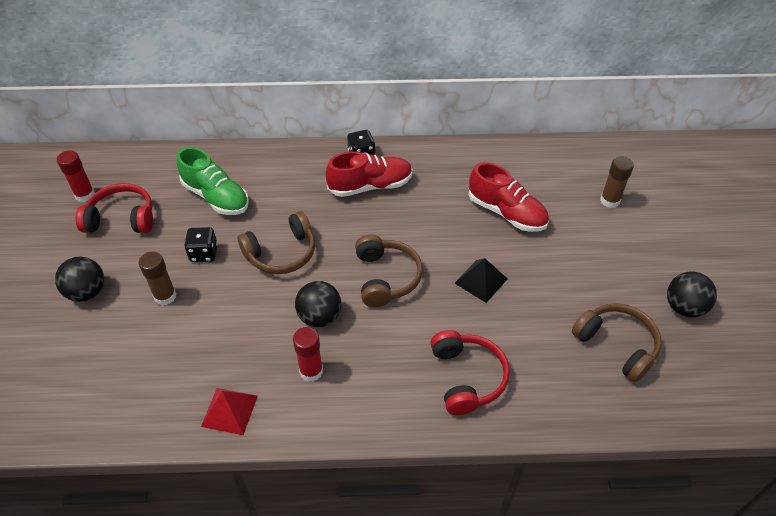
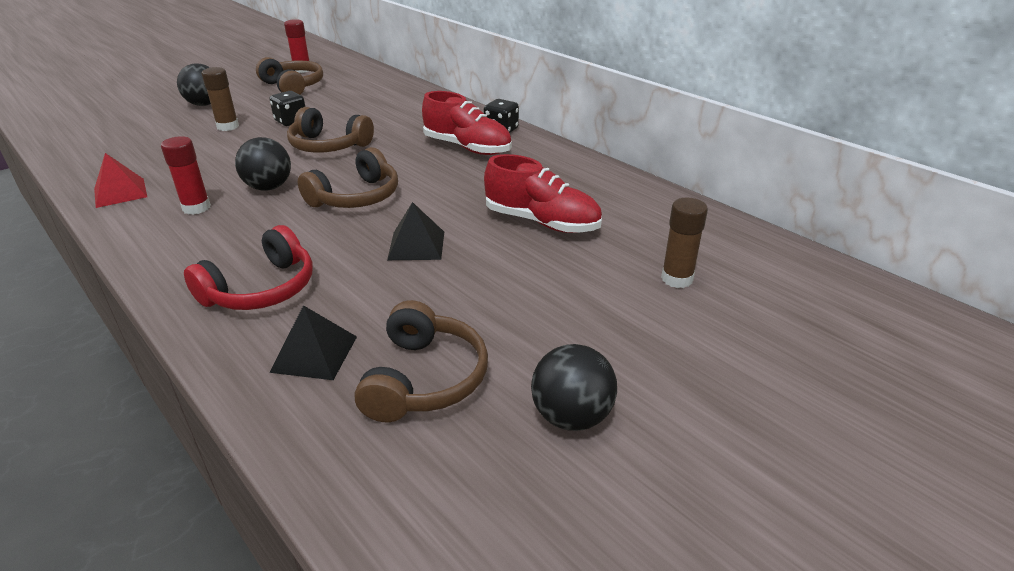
camera: 50 degrees right, 15 degrees down
(122, 218) = (293, 86): red headphones -> brown headphones
(216, 197) = (360, 103): green shoe -> none
(506, 213) = (542, 222): red shoe -> red shoe turned 60 degrees counterclockwise
(559, 380) = (314, 354): none -> black pyramid

